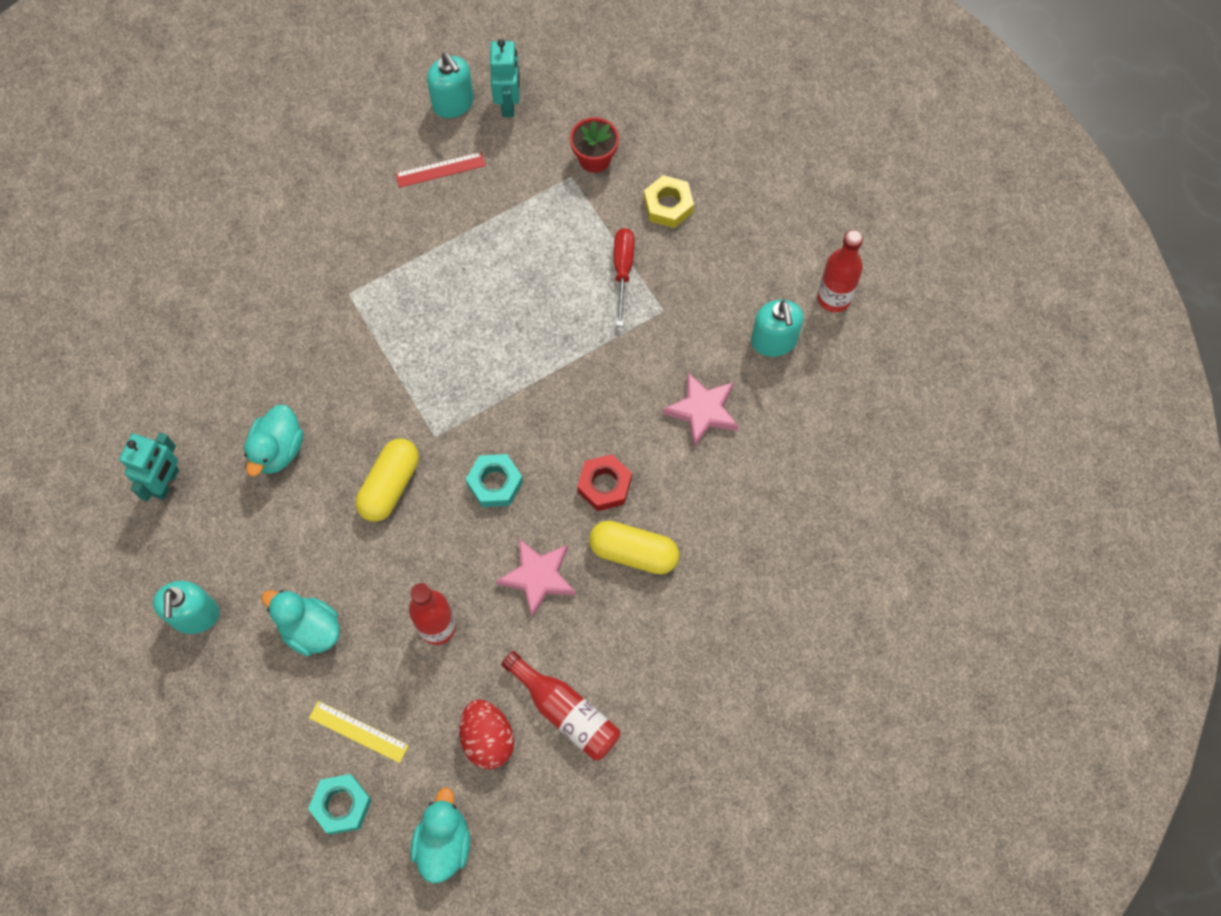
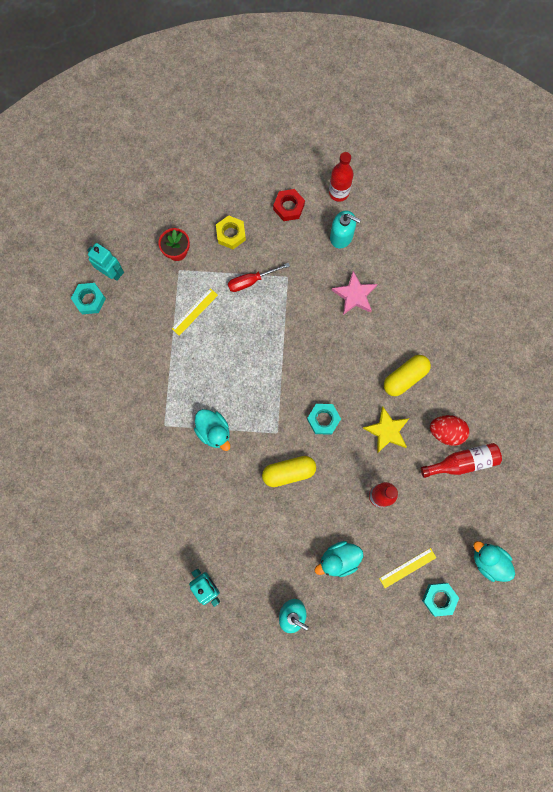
camera: 55 degrees left, 10 degrees up
(278, 450) = (229, 516): turquoise duck -> turquoise duck (214, 431)
(390, 486) = (288, 472): yellow capsule -> yellow capsule turned 75 degrees counterclockwise
(440, 170) = (125, 332): red ruler -> none
(453, 103) = (89, 300): turquoise soap dispenser -> turquoise nut
(488, 739) = (452, 507): red egg -> red egg (446, 432)
(528, 231) = (194, 312): none -> yellow ruler
(538, 577) = (387, 431): pink star -> yellow star
(604, 485) = (361, 368): red nut -> red nut (288, 207)
(622, 270) = (251, 281): red screwdriver -> red screwdriver turned 60 degrees counterclockwise

